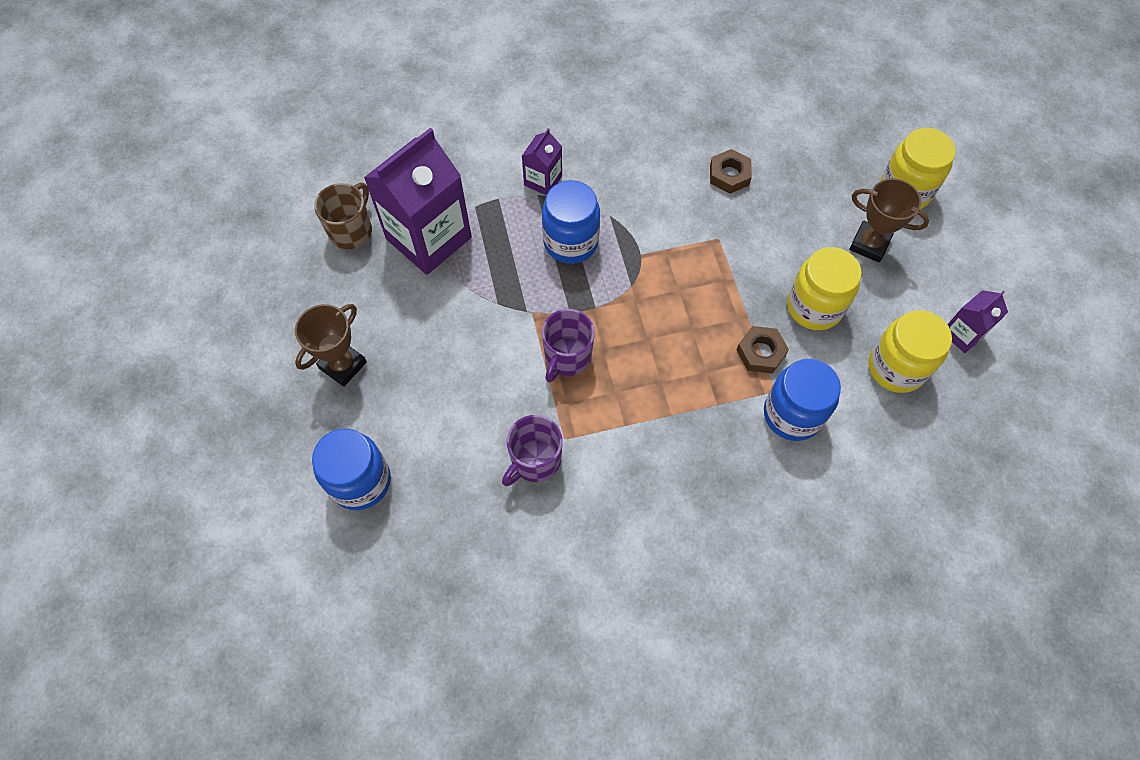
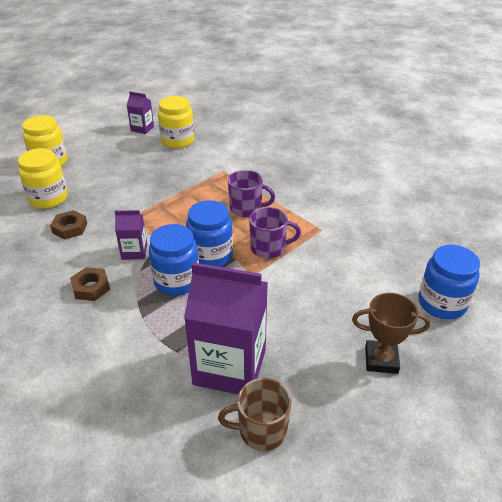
camera: 120 degrees left, 25 degrees down
(535, 460) = (346, 235): purple mug -> purple mug (246, 208)
(543, 180) = (126, 320): purple carton -> purple carton (134, 252)
(761, 352) = (202, 180): brown nut -> brown nut (91, 287)
(792, 414) = (232, 162): blue jar -> blue jar (211, 255)
(814, 307) = (157, 171): yellow jar -> yellow jar (48, 199)
(869, 244) = (99, 165): brown trophy -> none

